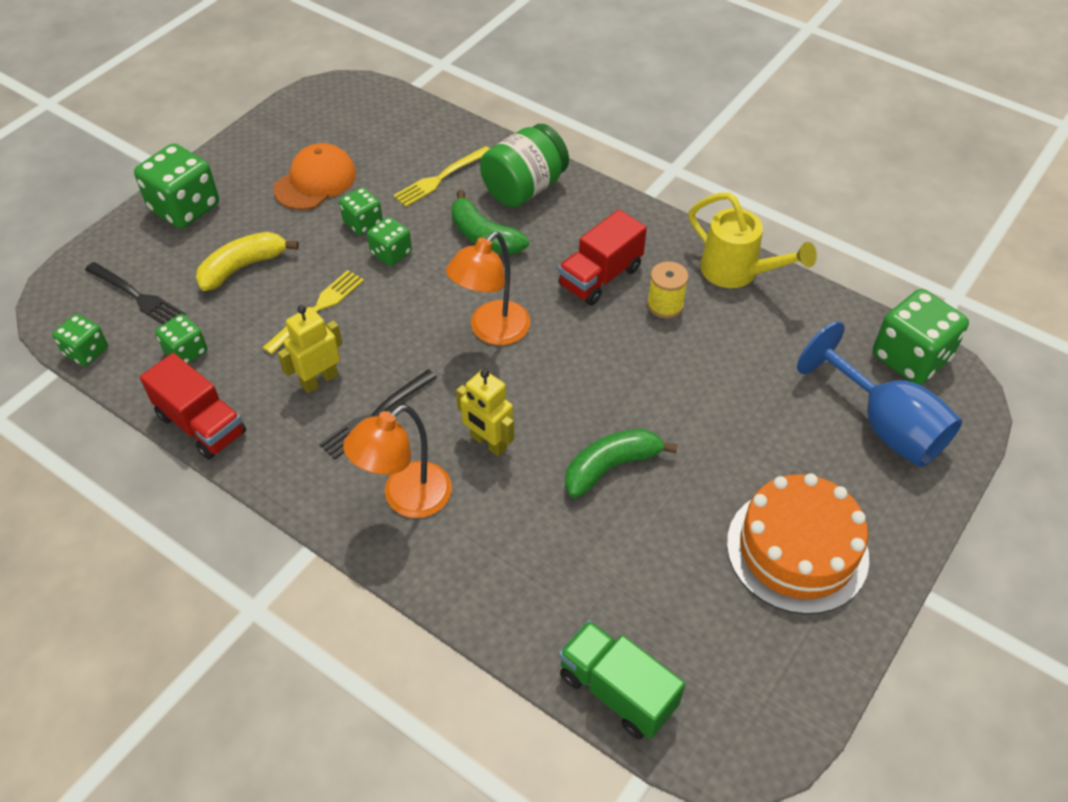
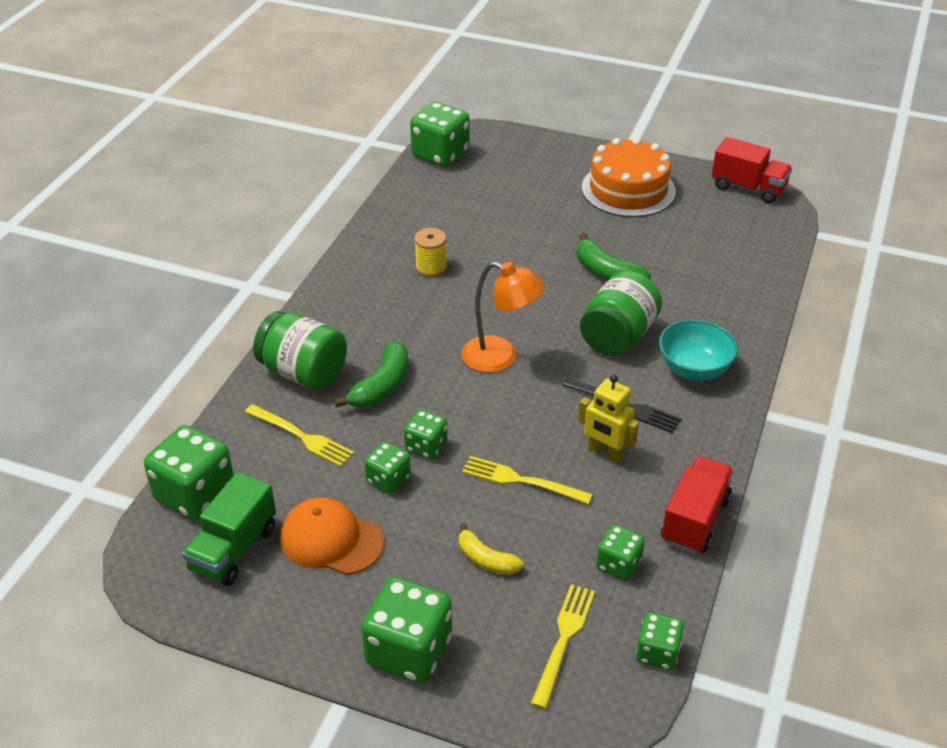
camera: 105 degrees left, 10 degrees down
(137, 296) = (563, 639): black fork -> yellow fork
(243, 267) = (486, 559): yellow banana -> yellow banana, size x0.67
(403, 115) = (195, 494): none -> green dice
(406, 499) = (694, 369): orange lamp -> turquoise bowl
(488, 443) = (618, 337): yellow robot -> green jar
(600, 277) = (411, 306): red truck -> red truck (748, 188)
(617, 691) = (773, 247): green truck -> green truck (234, 549)
(737, 273) = (380, 235): yellow watering can -> none
(885, 426) = (508, 162): blue goblet -> none

